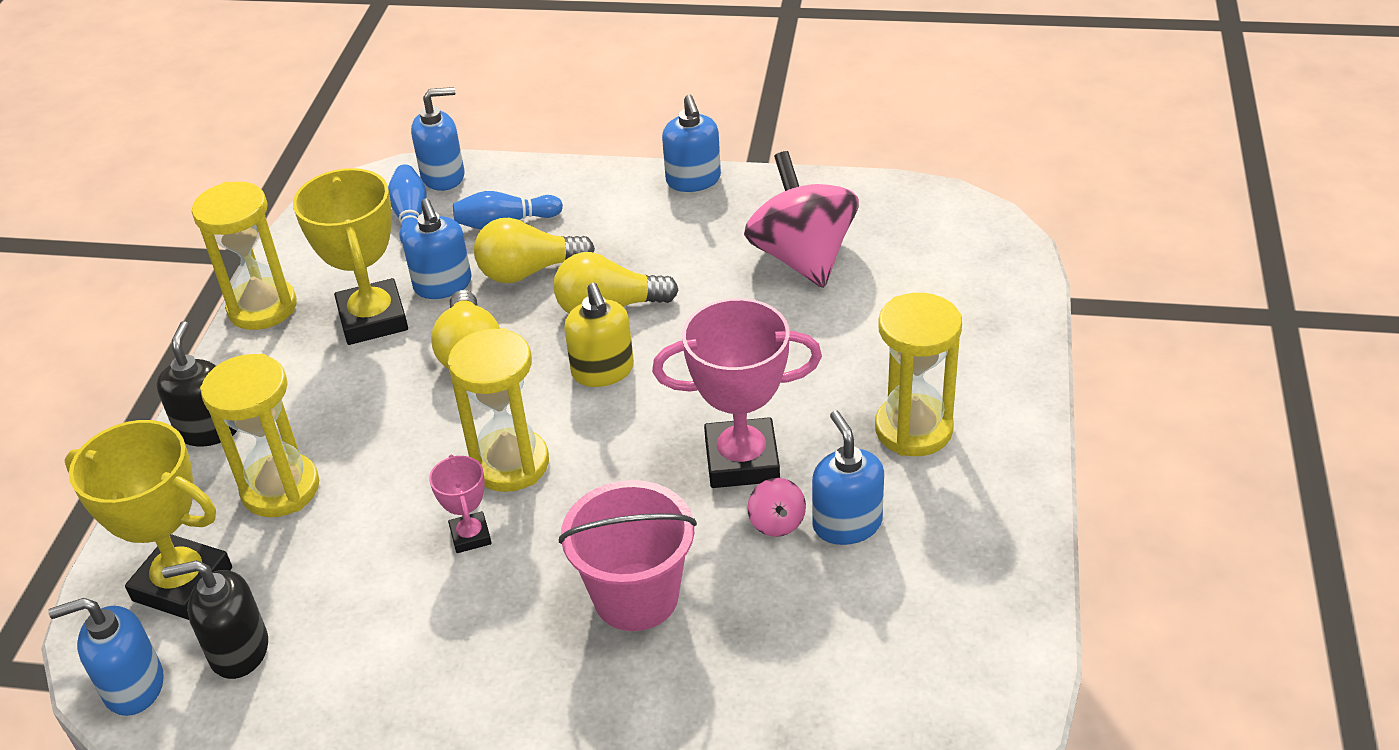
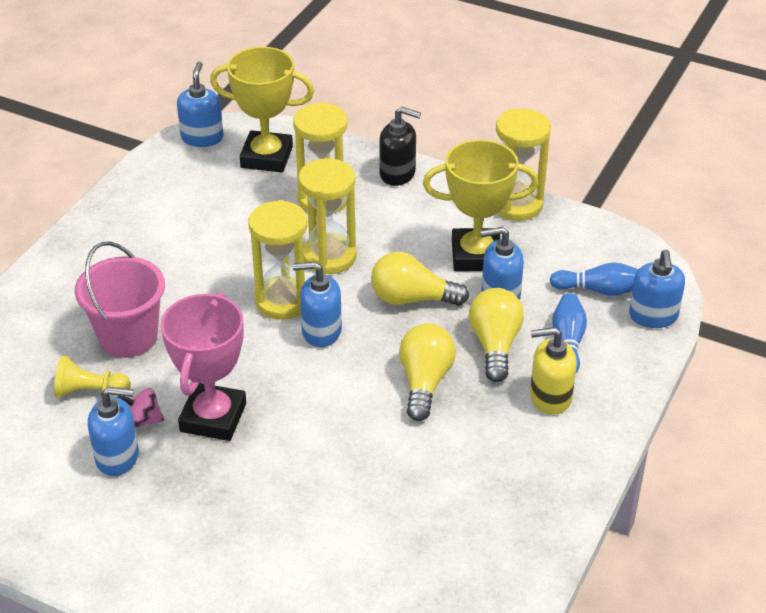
camera: 105 degrees right, 0 degrees up
(182, 584) = (266, 157): yellow trophy -> yellow trophy turned 60 degrees clockwise
(238, 650) = (201, 174): black soap dispenser -> none
(470, 536) = (229, 273): pink trophy -> none
(603, 371) = (352, 364): yellow soap dispenser -> yellow soap dispenser (550, 397)
(693, 180) = (583, 476): blue soap dispenser -> blue soap dispenser (321, 331)
(754, 596) = (90, 392): none -> yellow pawn
(802, 257) = (432, 522): pink spinning top -> none
(913, 429) = (183, 527): yellow hourglass -> yellow hourglass (329, 256)

